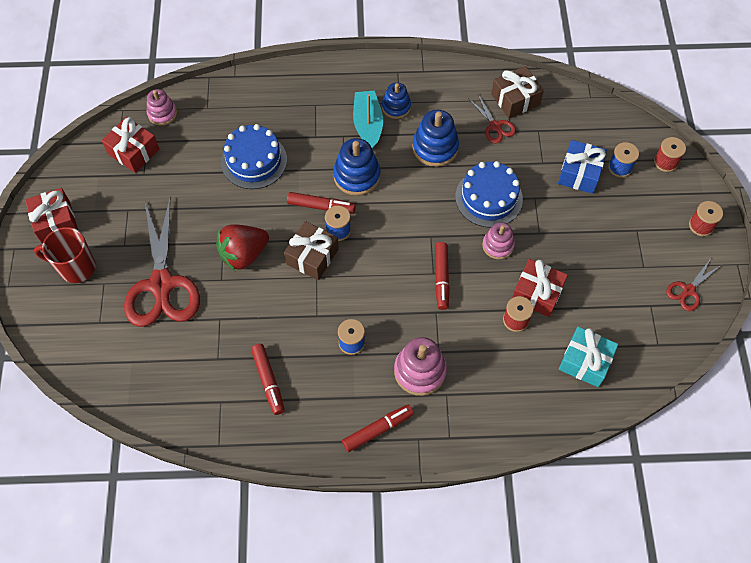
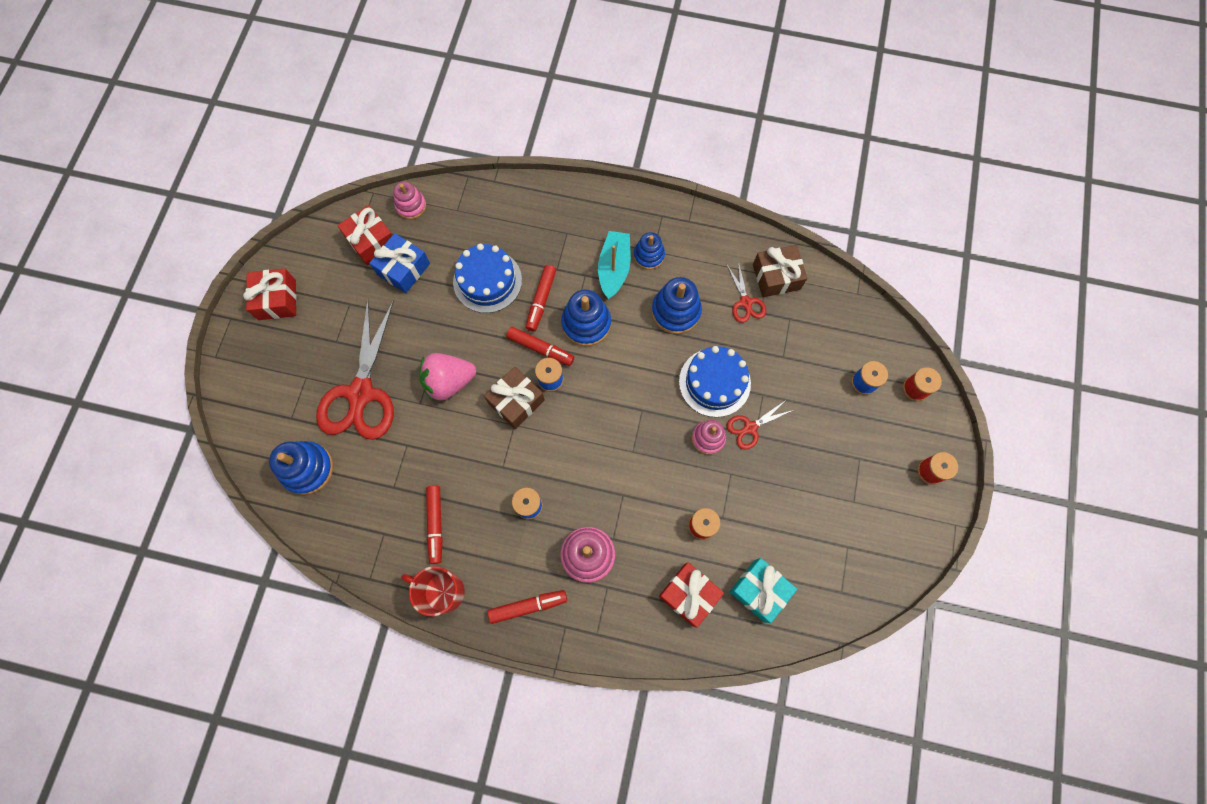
camera: 15 degrees right, 10 degrees up
(76, 267) = (284, 354): red mug -> red mug (443, 591)
(129, 363) = (307, 469): none -> blue stacking toy
(243, 254) = (449, 382): red strawberry -> pink strawberry
(441, 278) = (639, 459): red marker -> red marker (541, 300)
(537, 293) = (732, 502): red gift -> red gift (689, 595)
(579, 173) = (818, 378): blue gift -> blue gift (403, 269)
(688, 290) = (893, 541): red scissors -> red scissors (750, 427)

